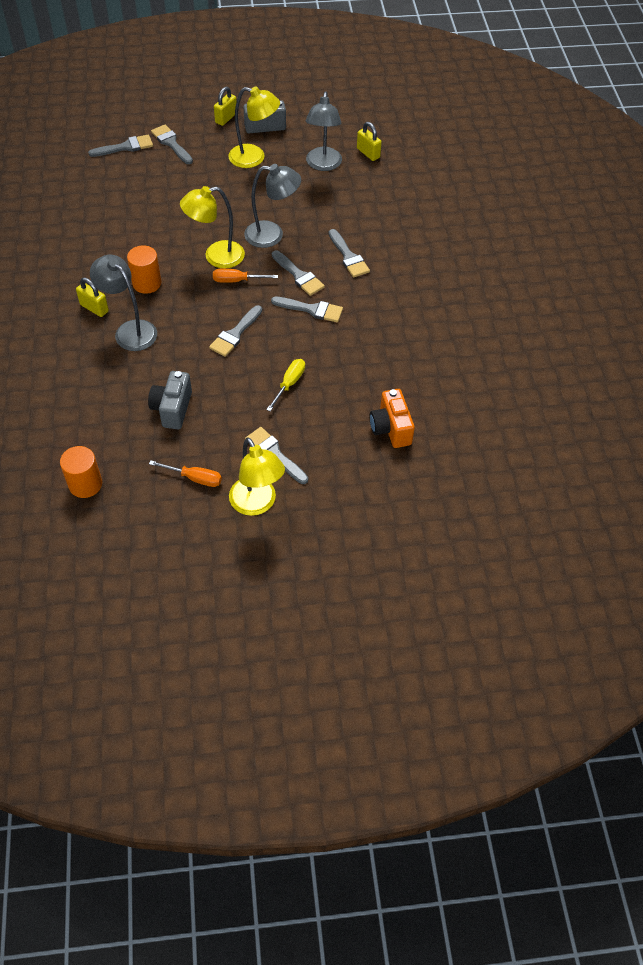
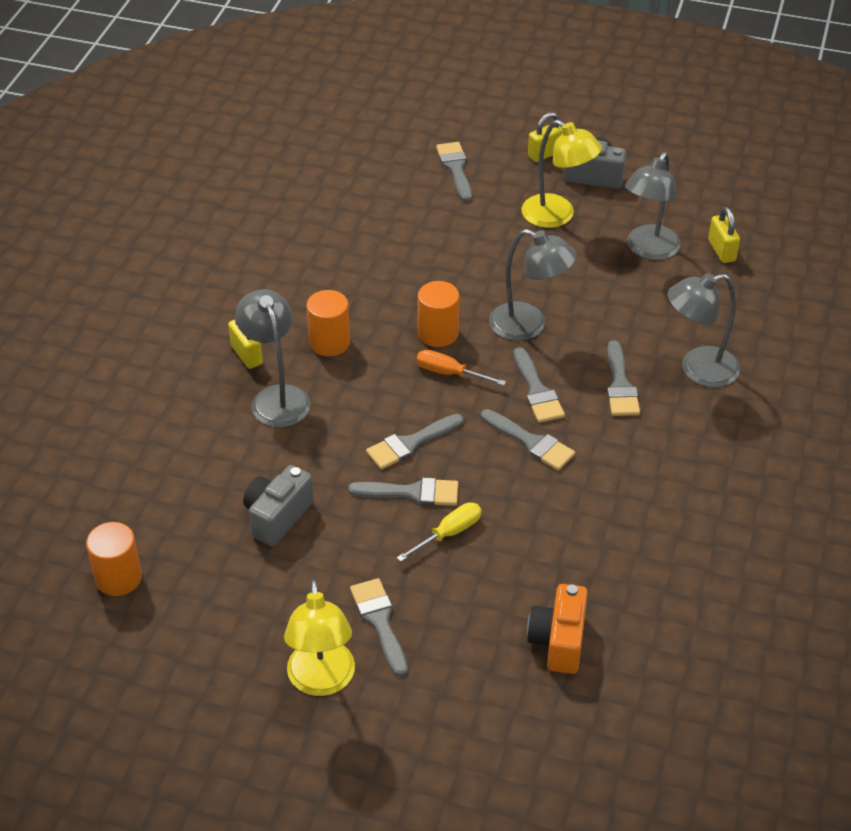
camera: 25 degrees right, 10 degrees down
(125, 147) = (393, 158): grey brush -> grey brush (412, 493)
(195, 478) = (258, 618): orange screwdriver -> none
(216, 256) = (438, 333): yellow lamp -> orange cylinder
(391, 233) = (698, 370): none -> grey lamp

